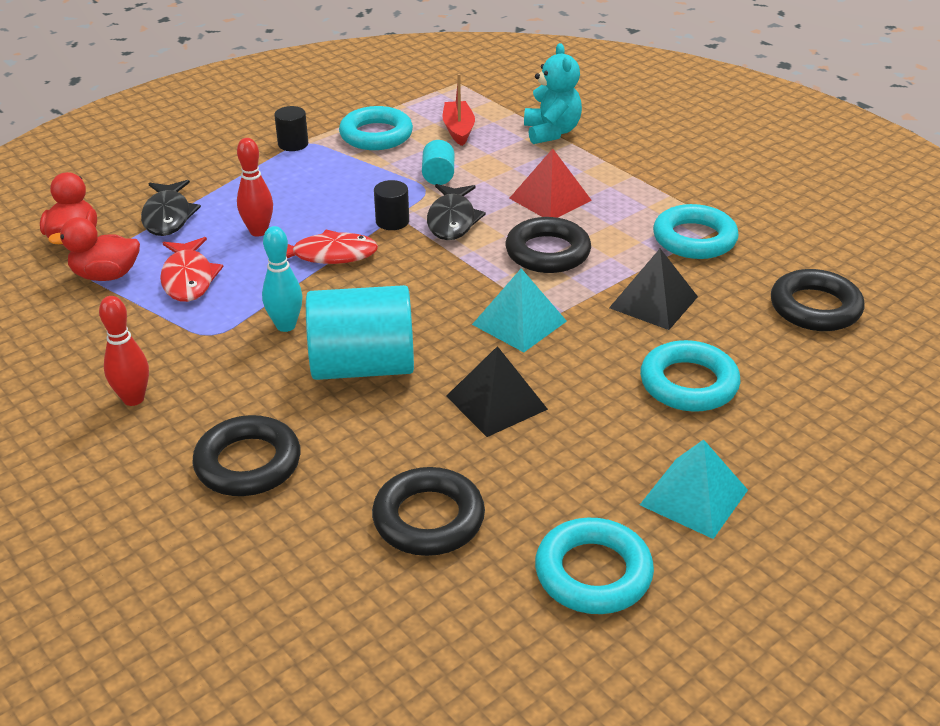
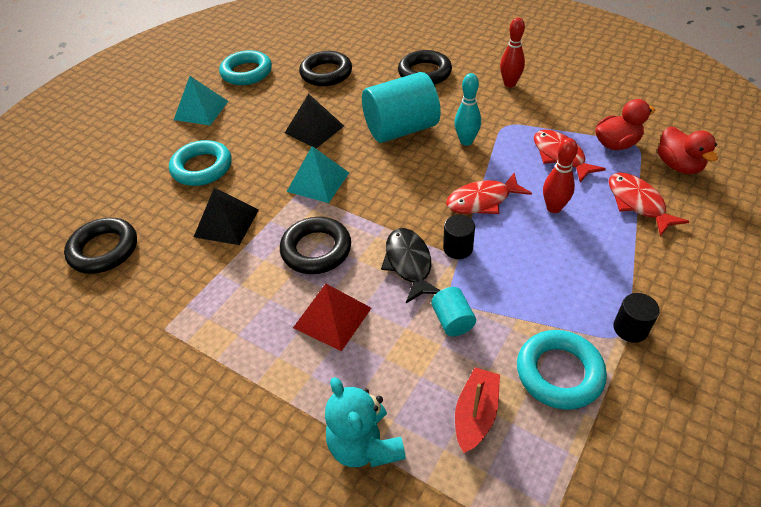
camera: 165 degrees right, 10 degrees up
(168, 216) = (637, 203): black fish -> red fish
(458, 130) = (475, 414): red boat -> red boat turned 135 degrees counterclockwise
(694, 239) = (193, 300): turquoise ring -> none

